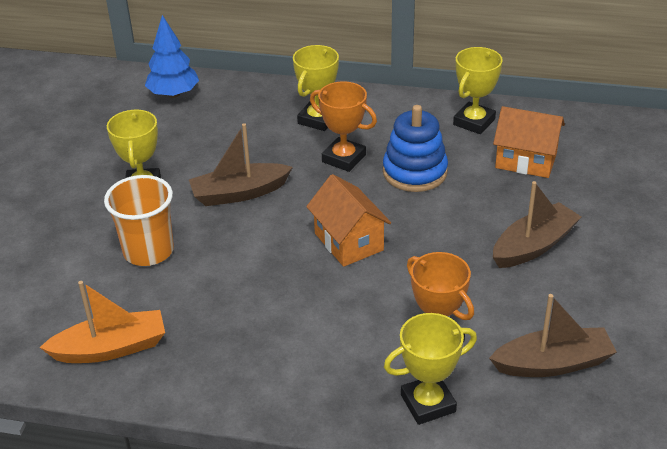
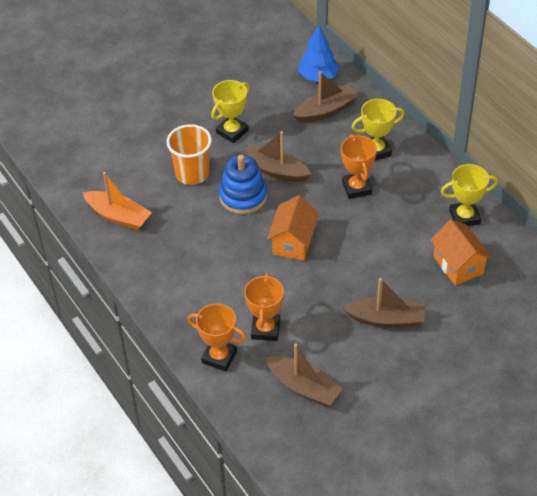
camera: 45 degrees right, 10 degrees up
(221, 116) = (326, 111): none -> brown boat
(415, 172) = (384, 225): blue stacking toy -> blue stacking toy (243, 196)
(428, 403) = (219, 357): yellow trophy -> orange trophy

